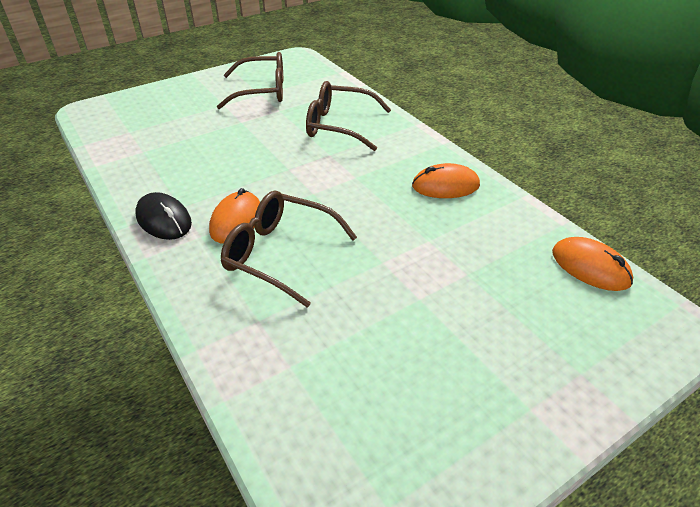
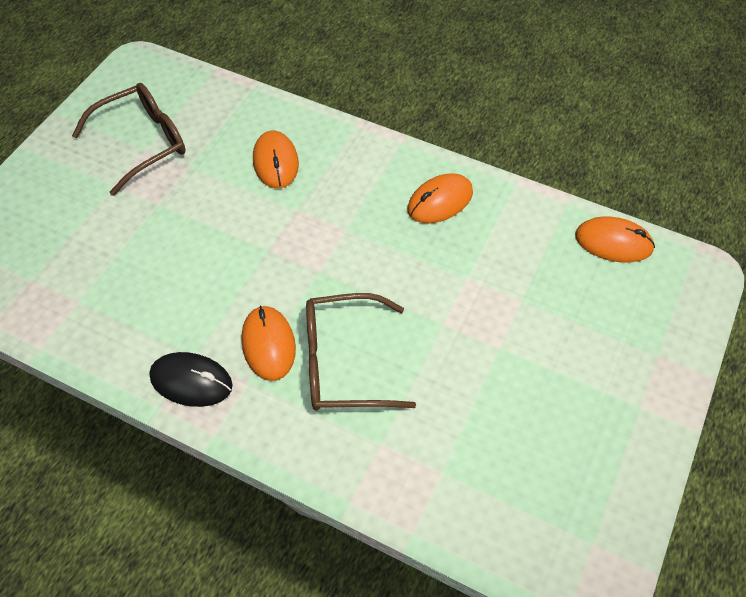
camera: 30 degrees left, 15 degrees up
(339, 125) = (275, 162): brown glasses -> orange mouse

